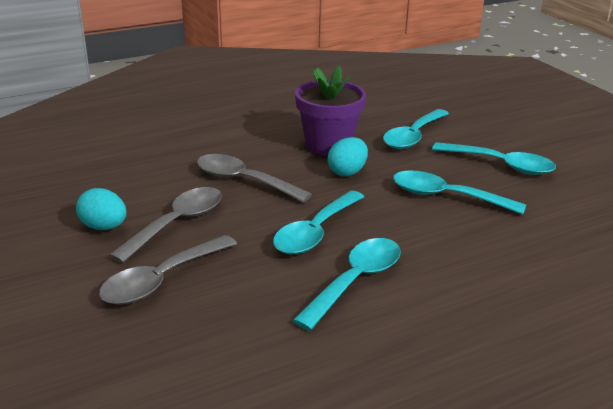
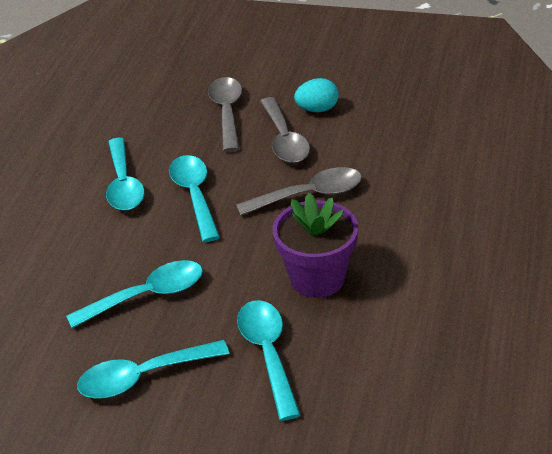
camera: 135 degrees right, 10 degrees up
(347, 172) = (255, 261): turquoise egg -> none

